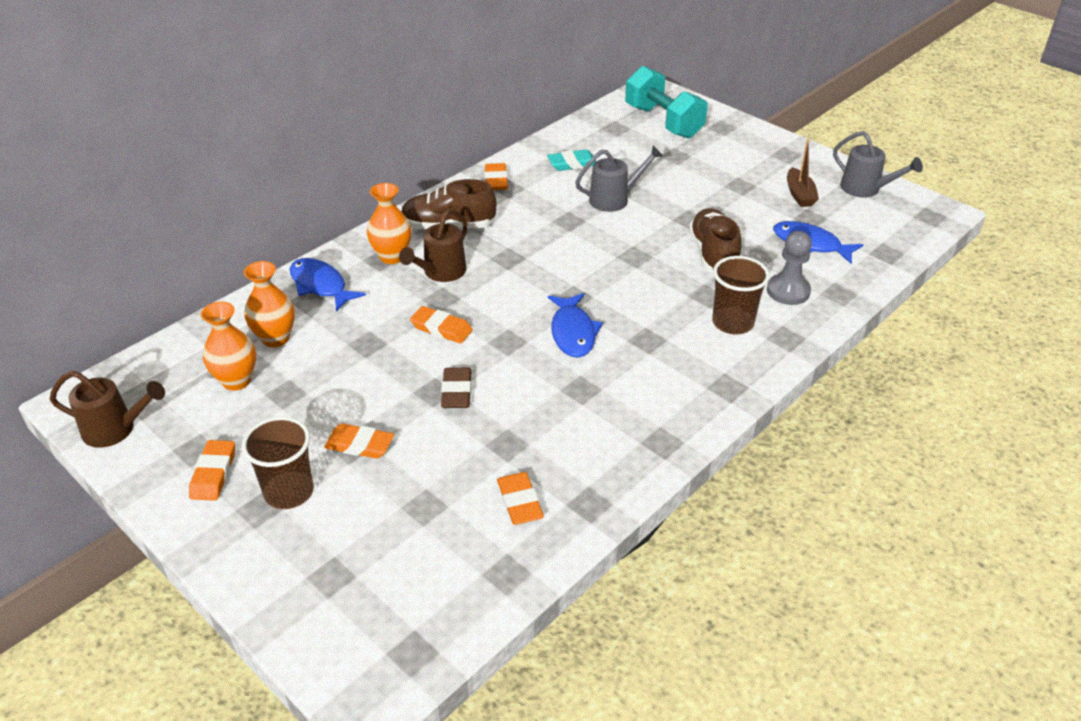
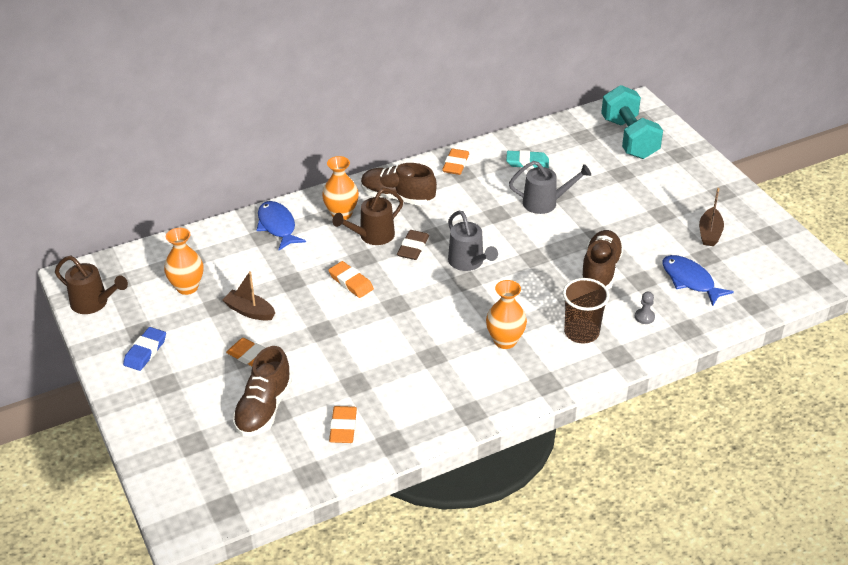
camera: 20 degrees right, 0 degrees up
(213, 473) = (145, 351): orange eraser -> blue eraser
(275, 338) = (227, 261): orange vase -> orange vase (505, 341)
(289, 492) = (189, 378): brown cup -> none
(331, 390) = (250, 311): none -> brown boat
(406, 505) = (264, 409): none -> brown shoe
(456, 391) = (338, 334): brown eraser -> brown eraser (413, 248)
(573, 332) = (449, 310): blue fish -> none
(788, 291) = (644, 317): grey pawn -> grey pawn, size x0.54
(866, 189) = (774, 241): grey watering can -> grey watering can (469, 263)

